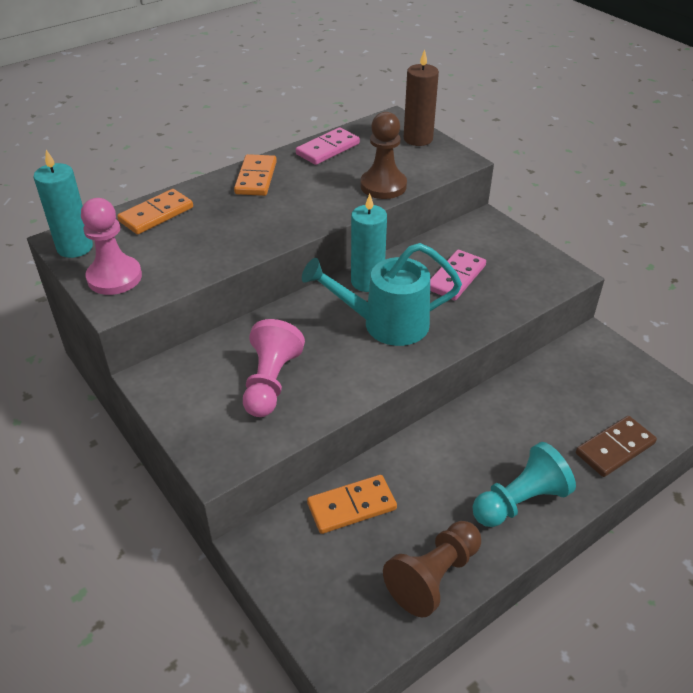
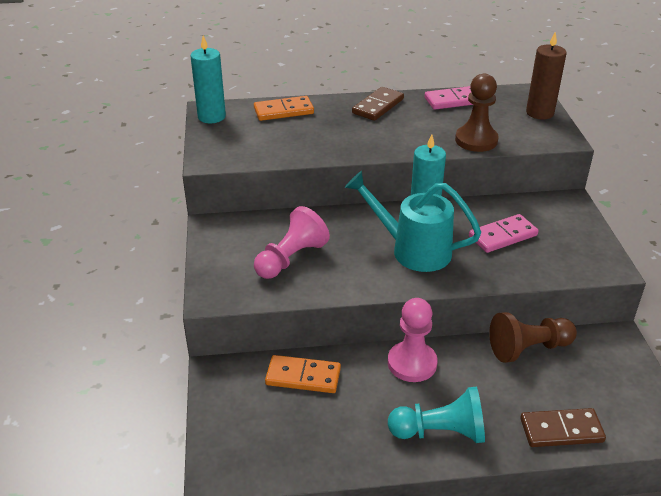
camera: 30 degrees right, 5 degrees down
(114, 277) = (221, 144): pink pawn -> pink pawn (412, 363)
(256, 178) = (378, 106): orange domino -> brown domino
(433, 577) = (326, 452): brown pawn -> brown pawn (528, 348)

